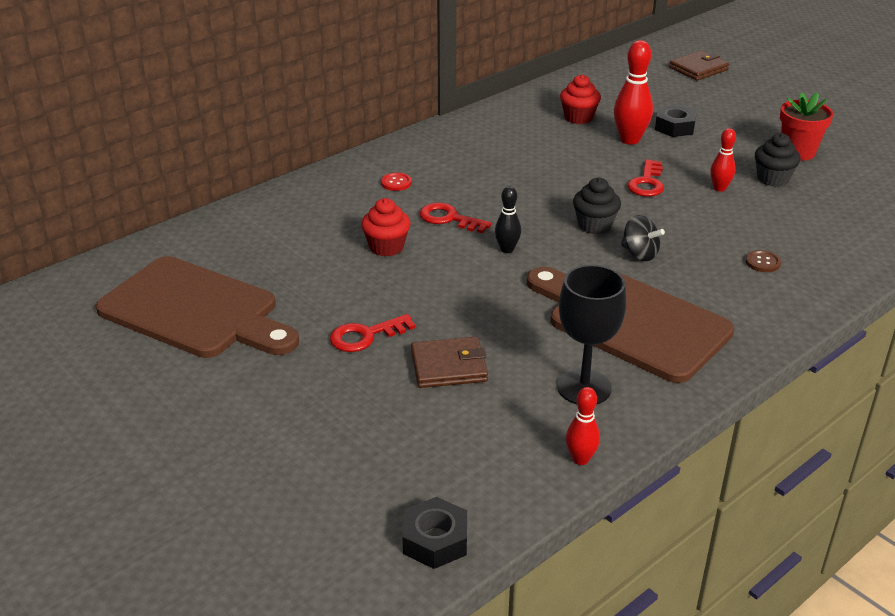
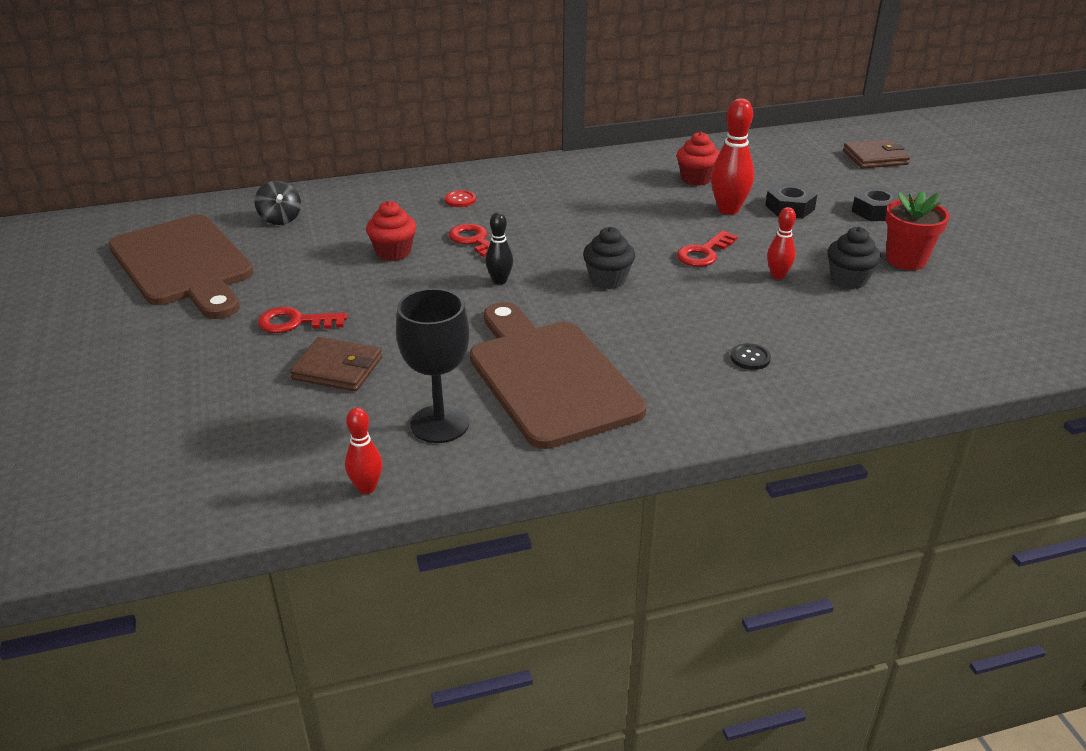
camera: 25 degrees right, 0 degrees up
(435, 540) = (165, 515): black nut -> black nut (875, 211)
(639, 254) = (625, 317): black spinning top -> black spinning top (280, 219)
(762, 262) = (750, 358): brown button -> black button

